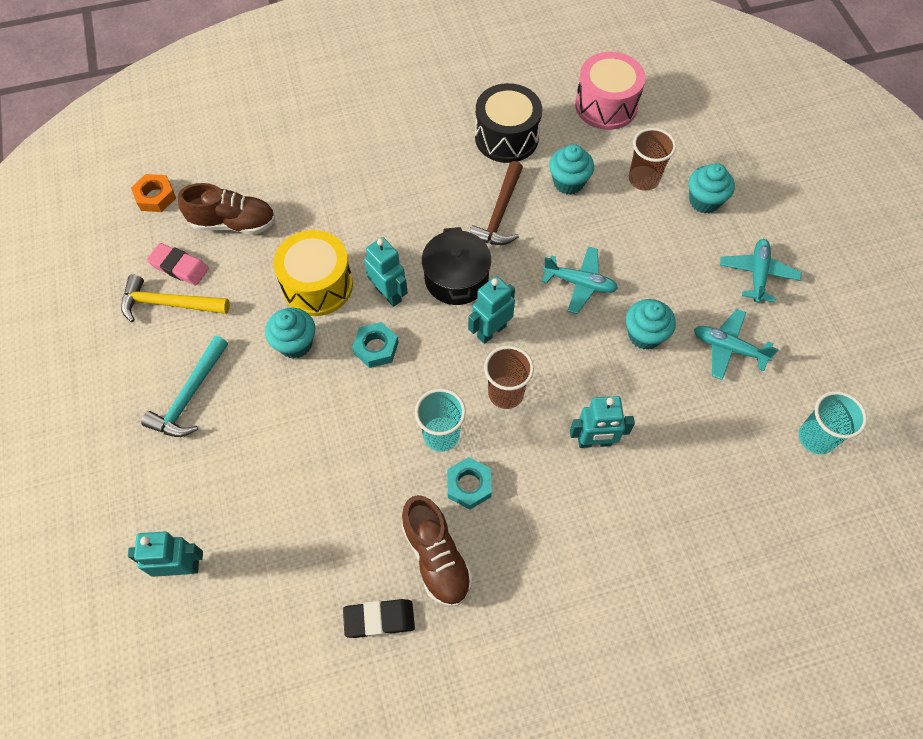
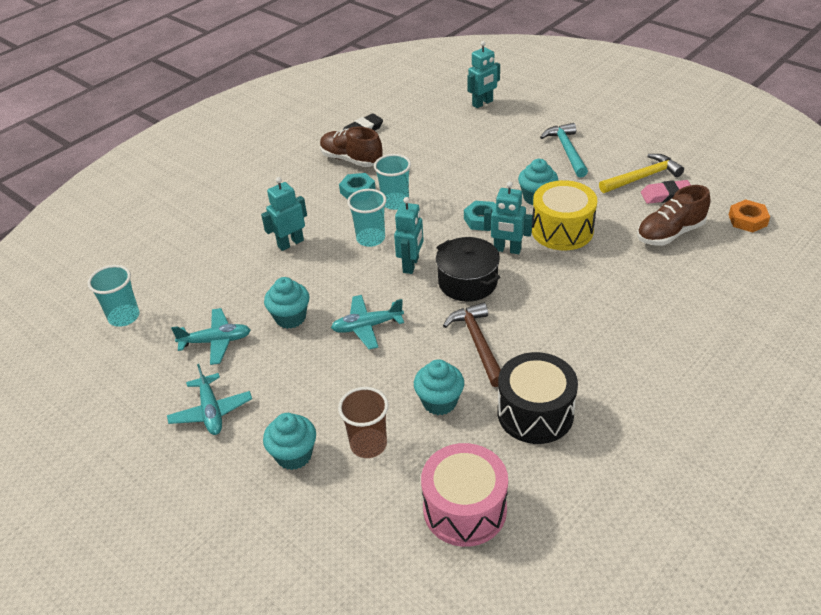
camera: 150 degrees right, 20 degrees down
(506, 393) = (370, 239): brown cup -> turquoise cup

